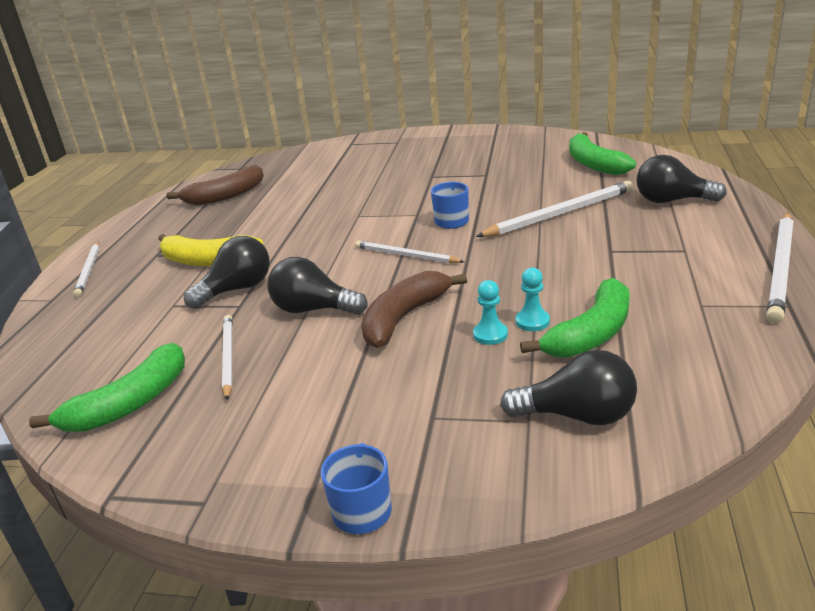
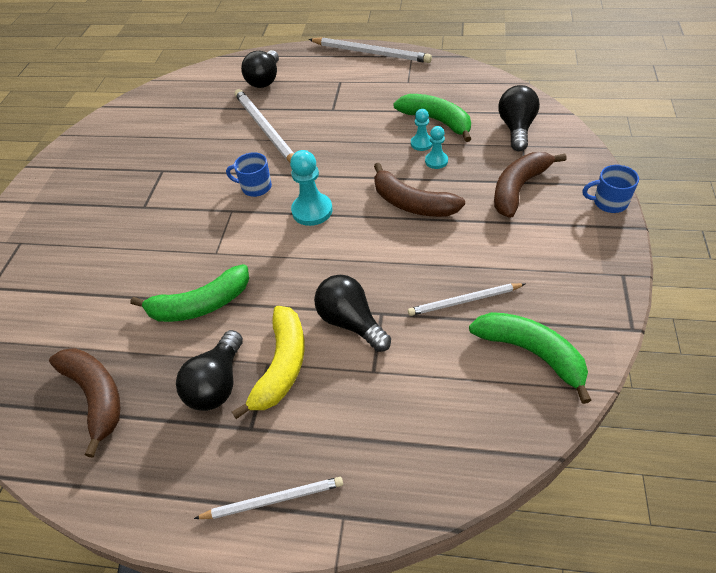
camera: 90 degrees left, 20 degrees up
(313, 309) = (394, 258): black light bulb -> black light bulb (217, 384)
(406, 255) = (312, 211): white pencil -> turquoise pawn
(417, 409) = (518, 188): none -> brown banana
(593, 164) = (176, 110): green banana -> green banana (200, 305)

